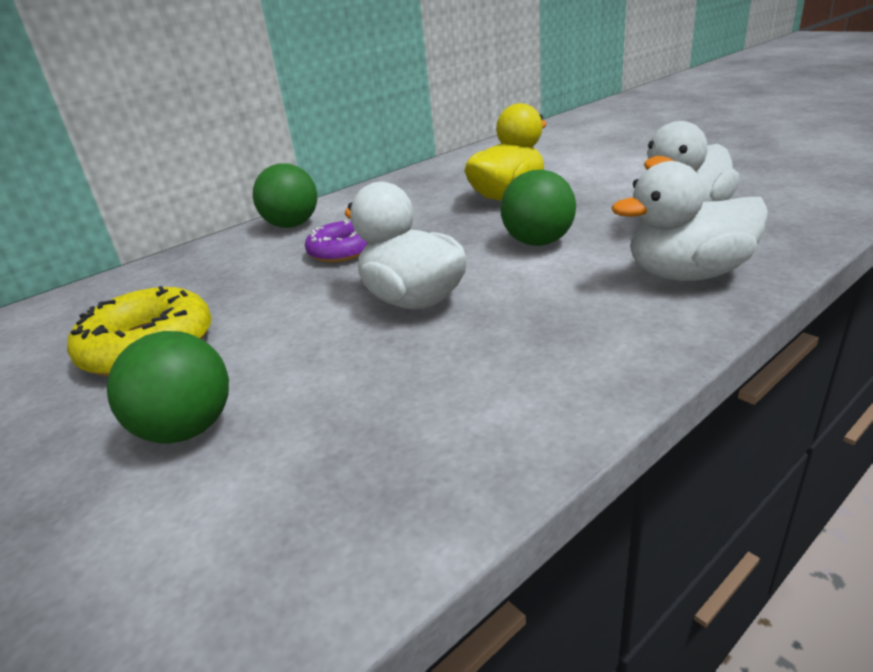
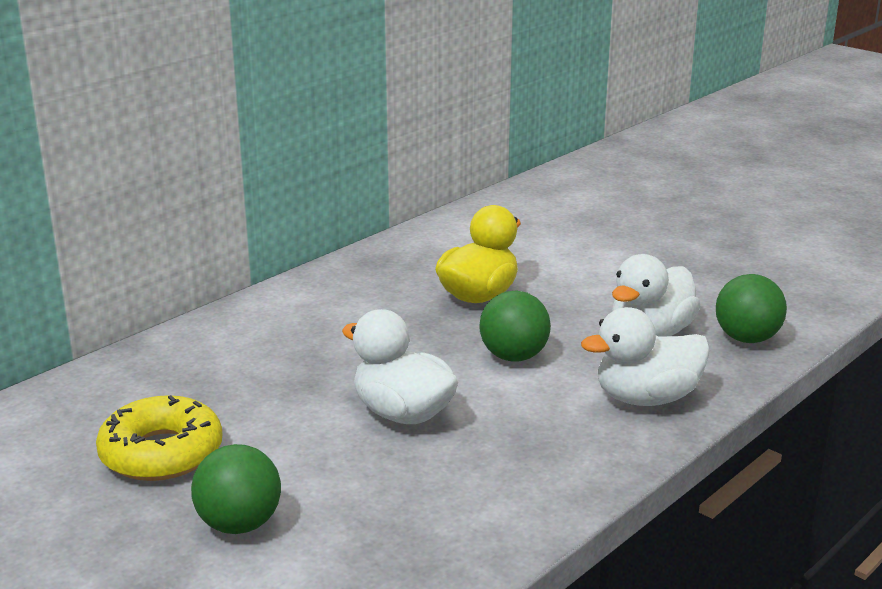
camera: 10 degrees left, 5 degrees down
(292, 225) = (249, 319): green ball -> green ball (747, 338)
(342, 251) = (316, 356): purple donut -> none

